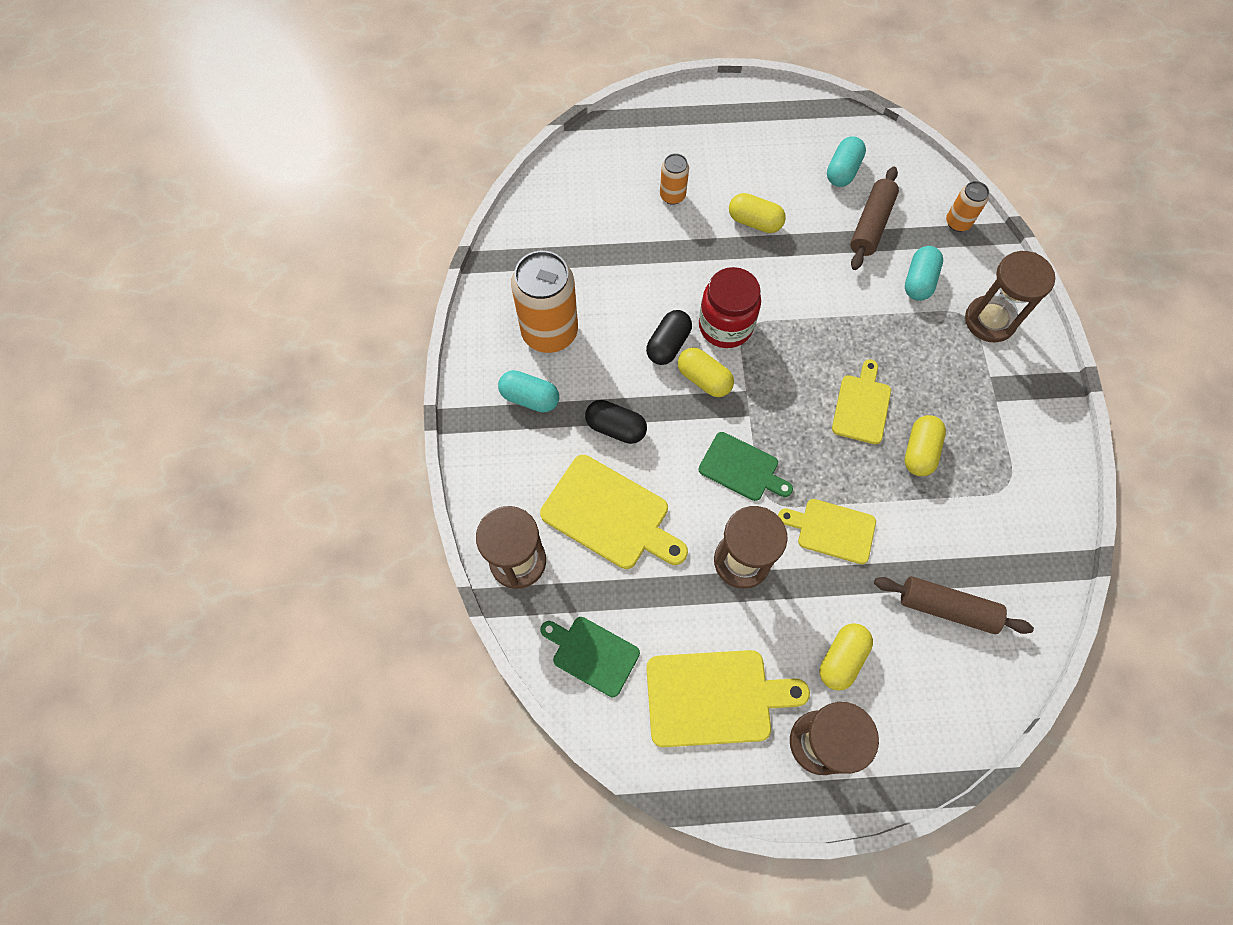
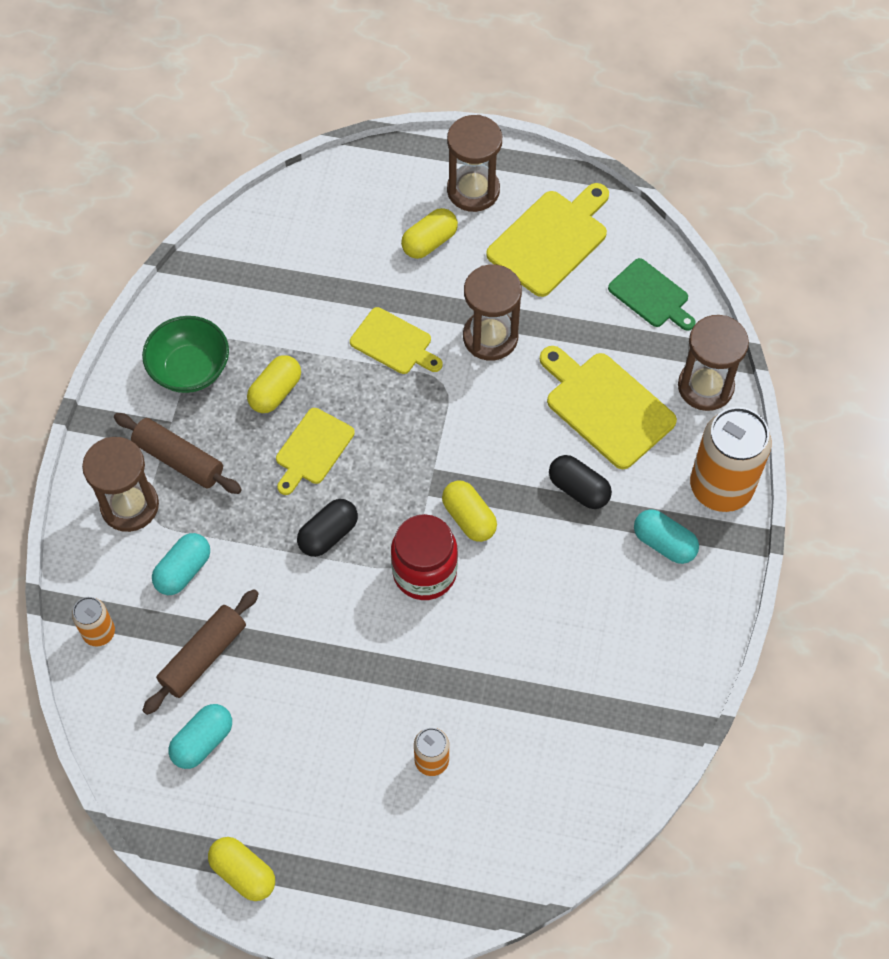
camera: 165 degrees left, 5 degrees down
(550, 332) = (627, 614): orange can -> orange can (721, 487)
(668, 344) = (496, 566): black capsule -> black capsule (328, 534)
(715, 697) = (551, 240): yellow cutting board -> yellow cutting board turned 120 degrees clockwise
(742, 468) = (460, 418): green cutting board -> none
(754, 222) = (342, 696): yellow capsule -> yellow capsule (243, 873)
(947, 608) = (318, 257): brown rolling pin -> brown rolling pin (179, 459)
(1007, 454) = (190, 369): none -> green bowl

